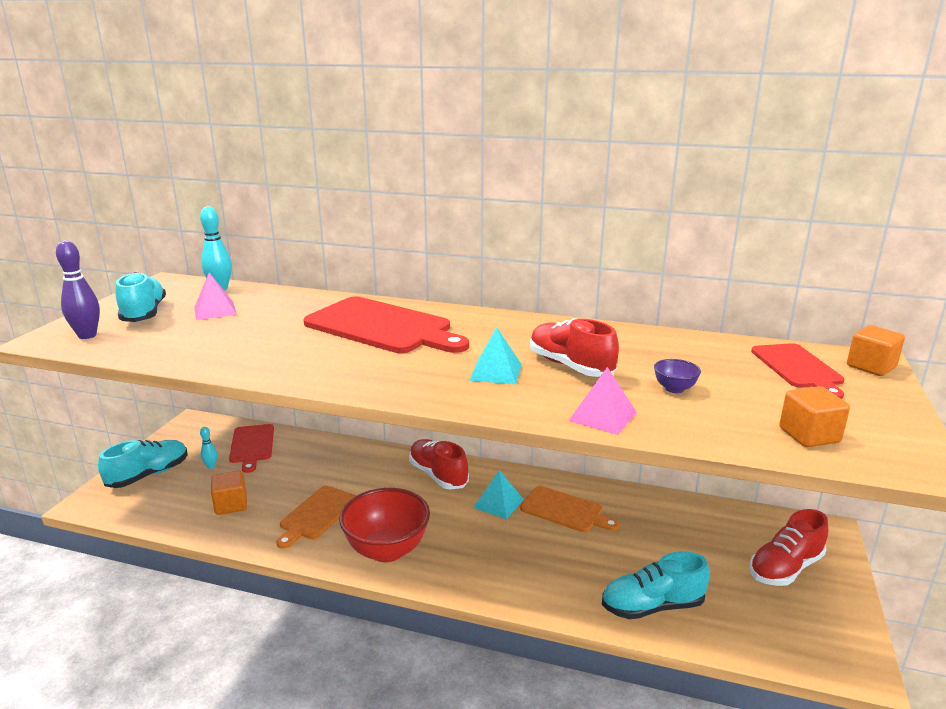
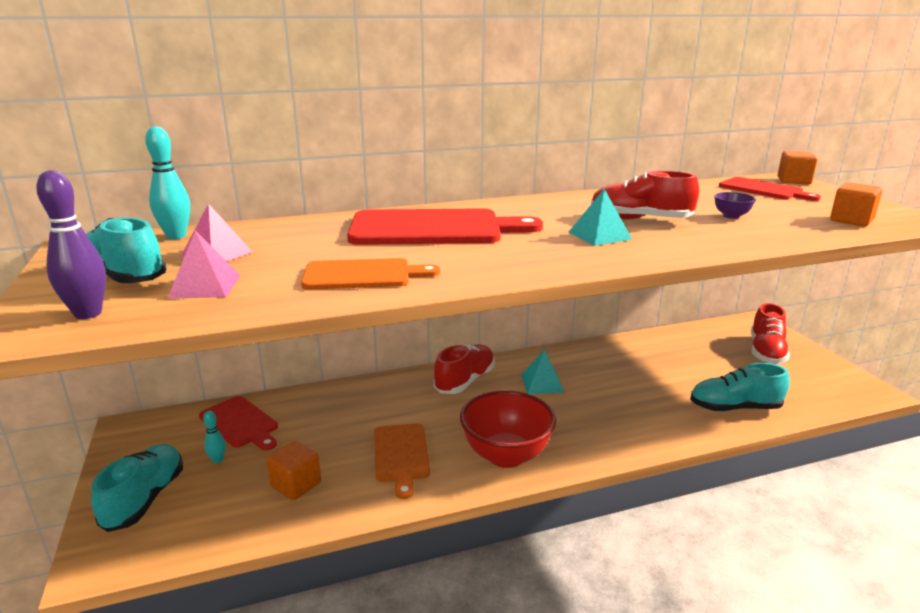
camera: 35 degrees left, 0 degrees up
(438, 475) = (465, 381): red shoe -> red shoe turned 105 degrees clockwise
(565, 510) = (595, 369): orange cutting board -> orange cutting board (362, 275)
(602, 416) = (731, 242): pink pyramid -> pink pyramid (205, 286)
(652, 606) = (734, 408): turquoise shoe -> turquoise shoe turned 45 degrees clockwise

